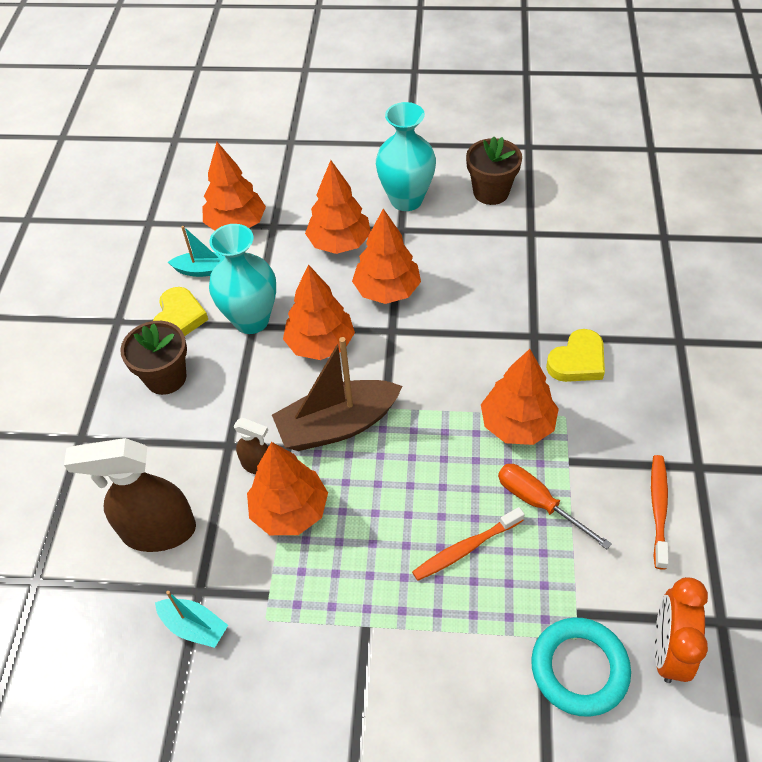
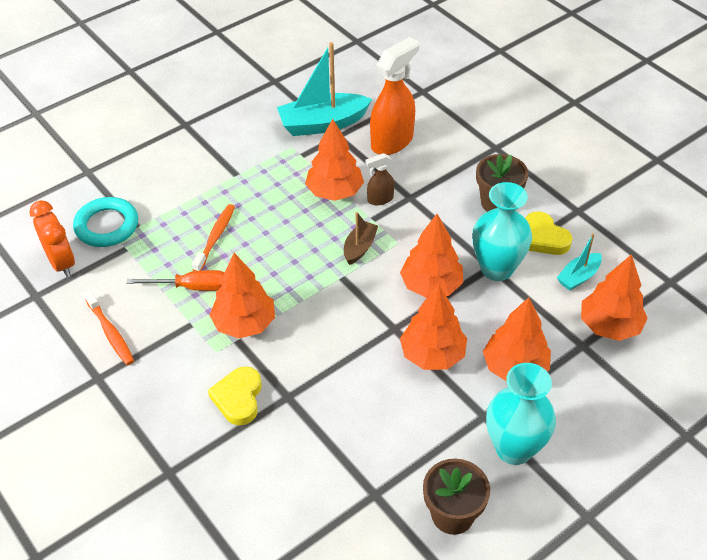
camera: 135 degrees right, 5 degrees down
(158, 531) = (392, 141): brown spray bottle -> orange spray bottle
(194, 626) = (323, 124): turquoise boat -> turquoise boat, size x1.89
(337, 425) = (359, 247): brown boat -> brown boat, size x0.53

